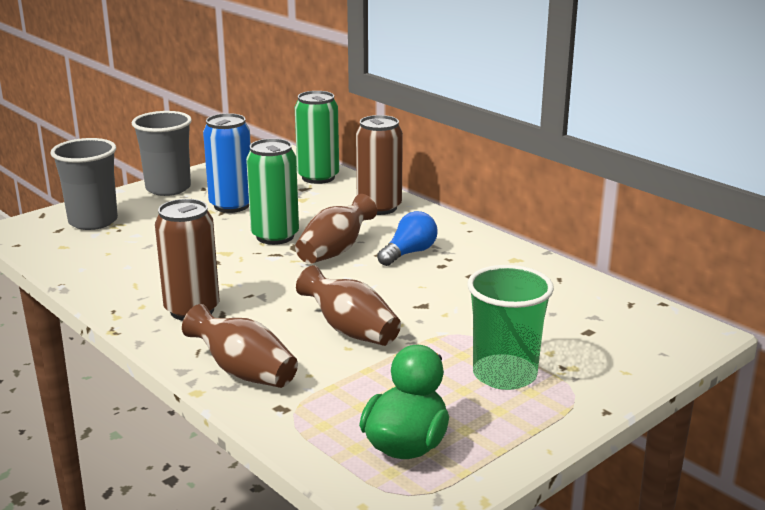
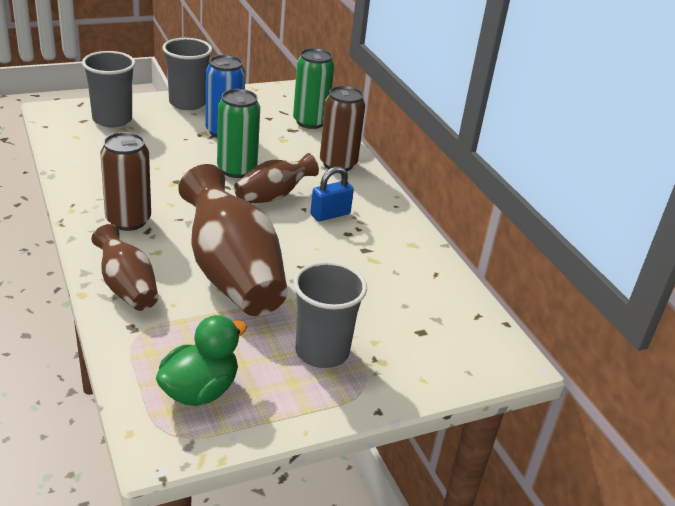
camera: 15 degrees right, 10 degrees up
(350, 330) = (232, 274): brown vase -> brown vase, size x1.79
(409, 253) = (330, 214): blue light bulb -> blue padlock
(504, 375) = (322, 351): green cup -> grey cup

